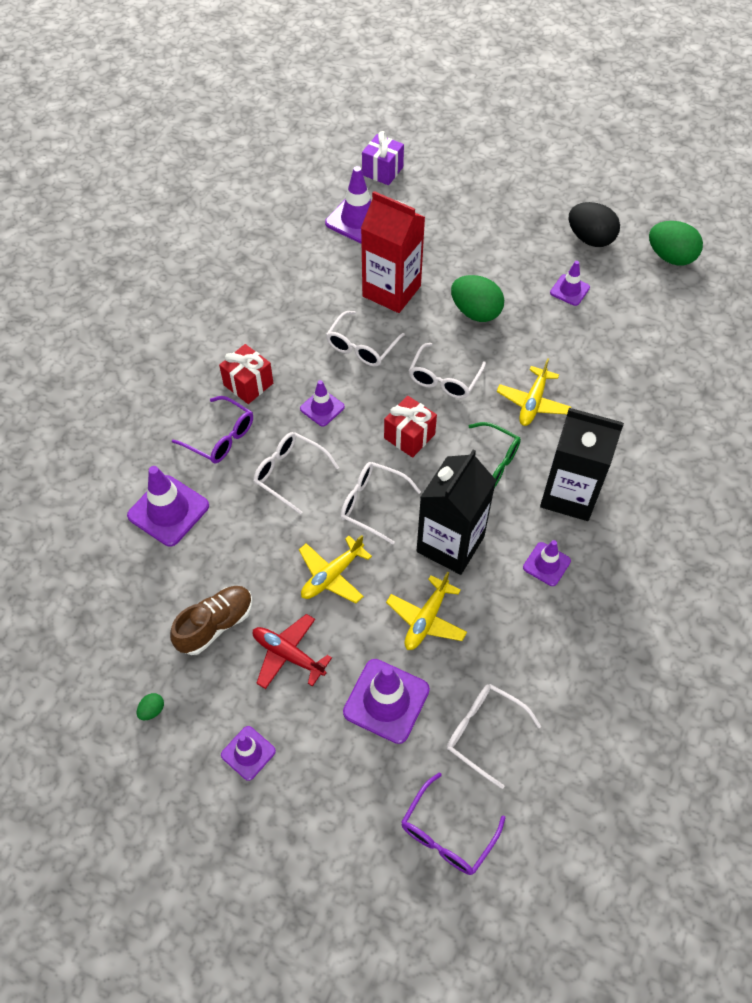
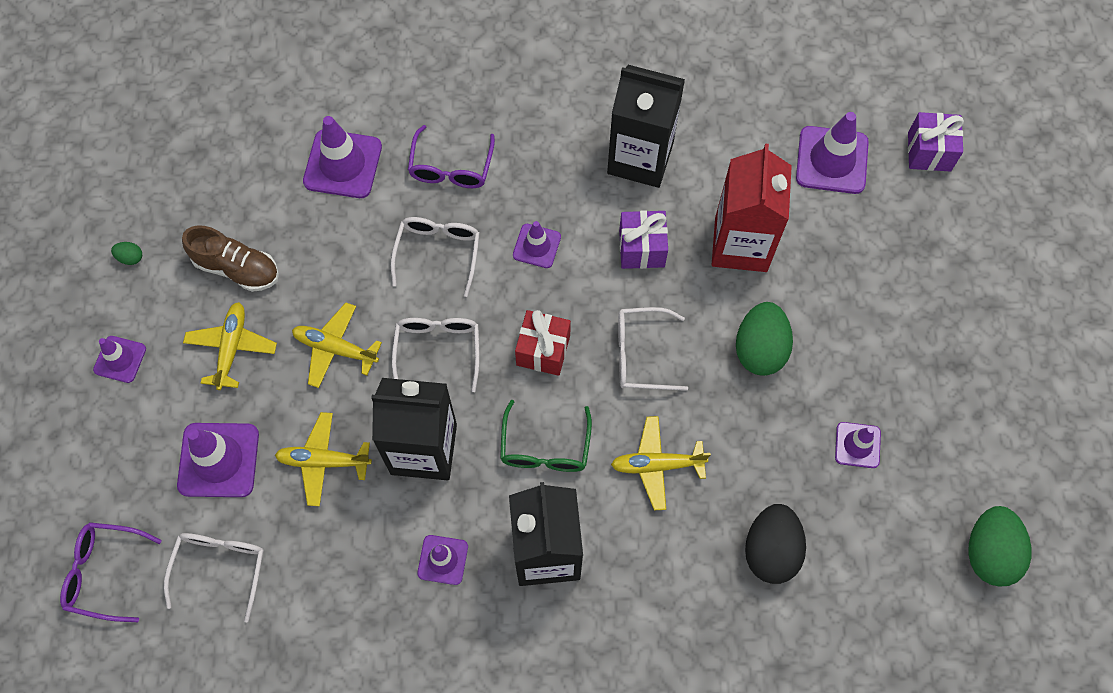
camera: 65 degrees right, 10 degrees up
(248, 384) = (531, 160): red gift -> none
(288, 655) = (232, 348): red plane -> yellow plane
(289, 319) = (640, 158): none -> black carton
(361, 346) = (641, 248): white glasses -> purple gift
(590, 239) = (961, 439): black egg -> black egg (771, 550)

